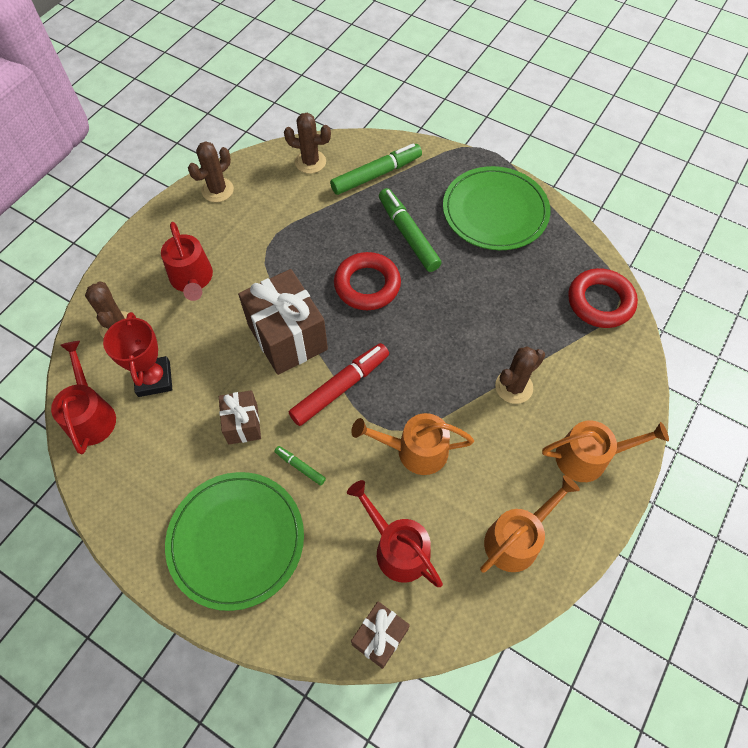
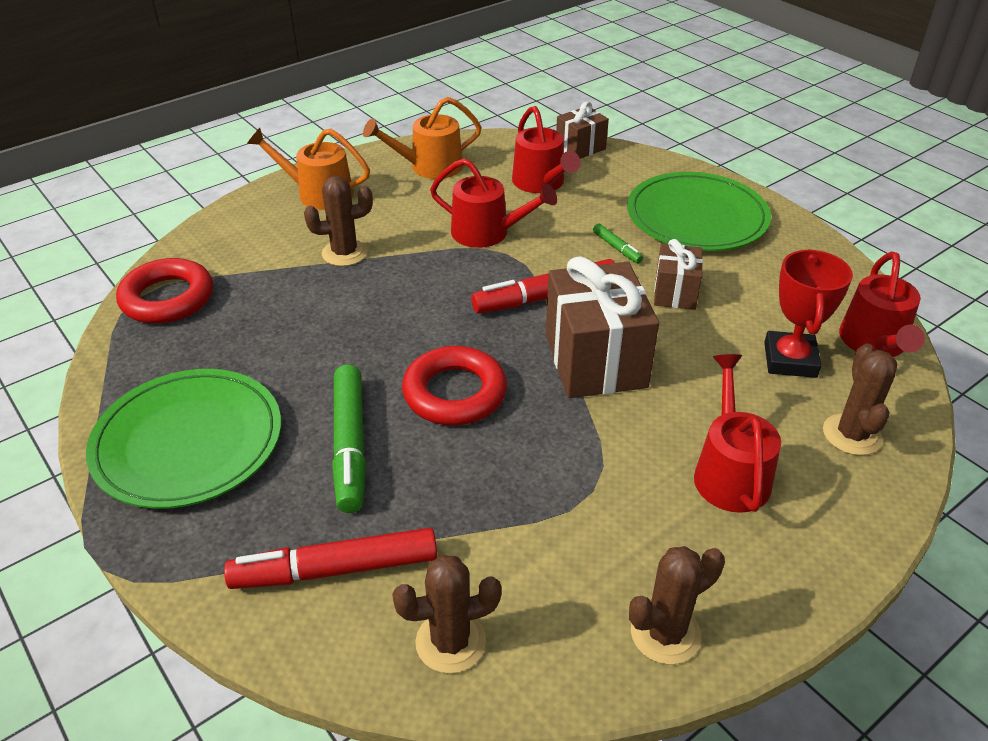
camera: 160 degrees left, 20 degrees down
(310, 162) = (450, 642): brown cactus -> brown cactus turned 45 degrees counterclockwise
(376, 175) = (335, 569): green marker -> red marker
(415, 450) = (487, 233): orange watering can -> red watering can

